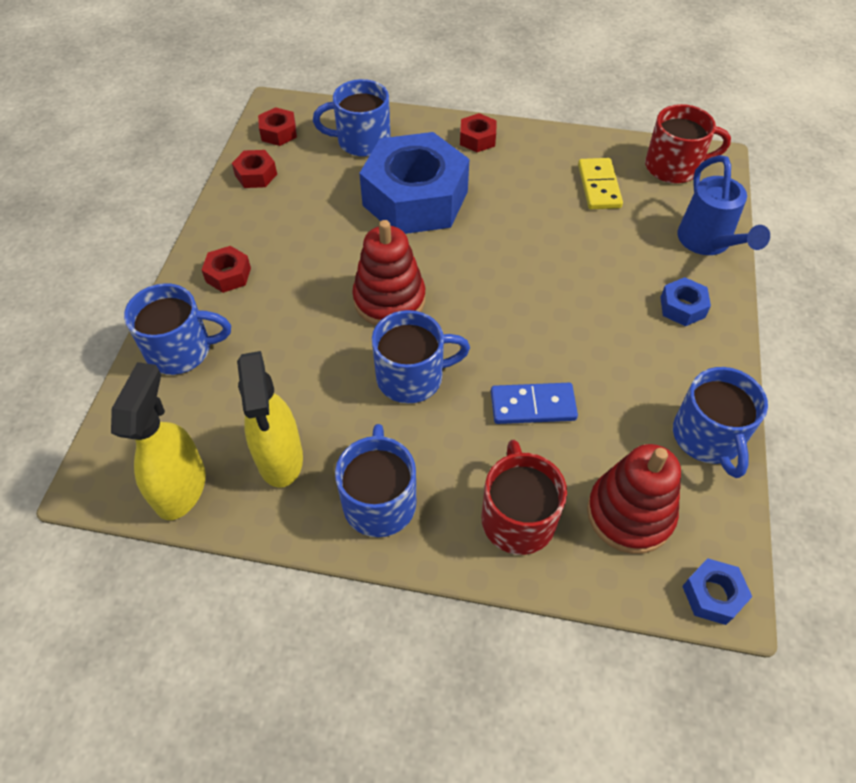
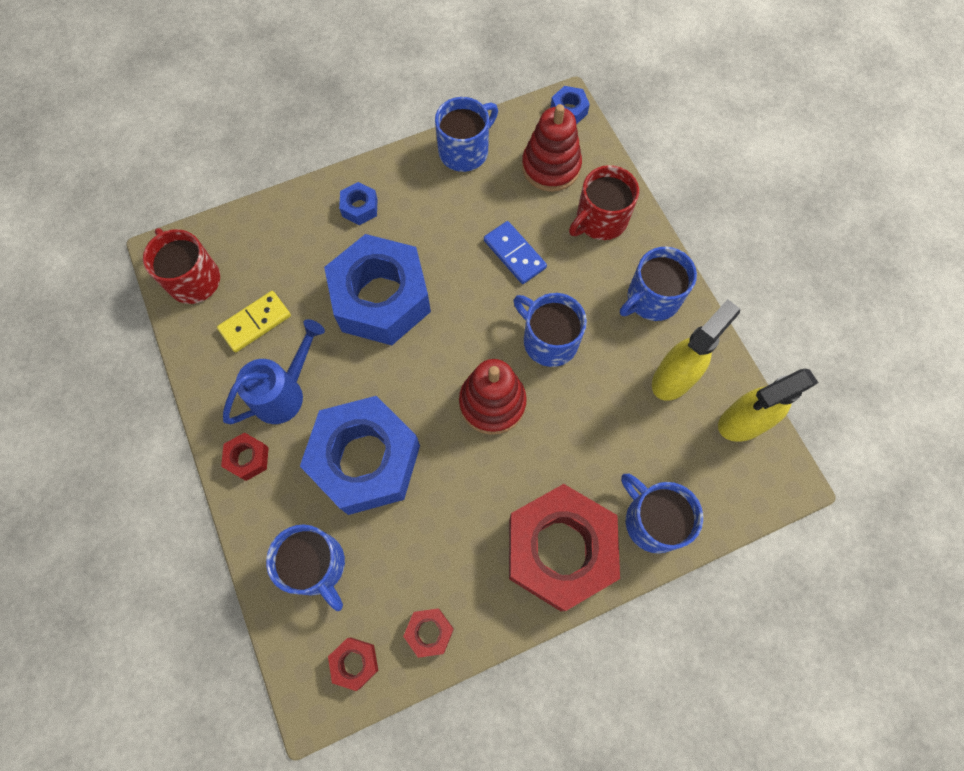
camera: 125 degrees left, 15 degrees up
(228, 275) = (559, 549): red nut -> red nut, size x2.48
(560, 275) = (381, 298): none -> blue nut
(707, 243) = (278, 218): blue watering can -> blue watering can (284, 393)

